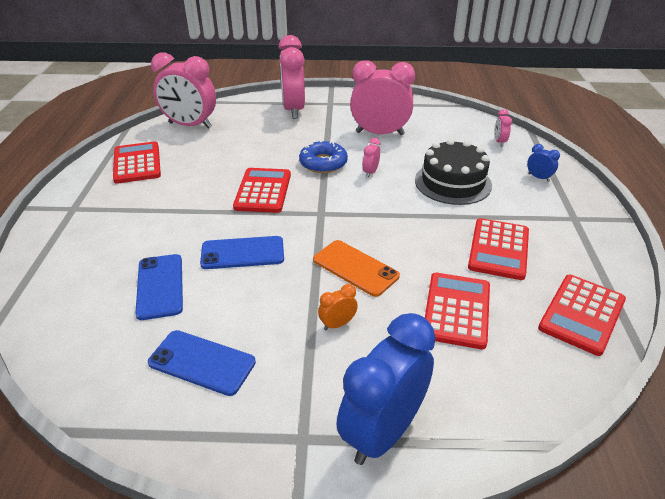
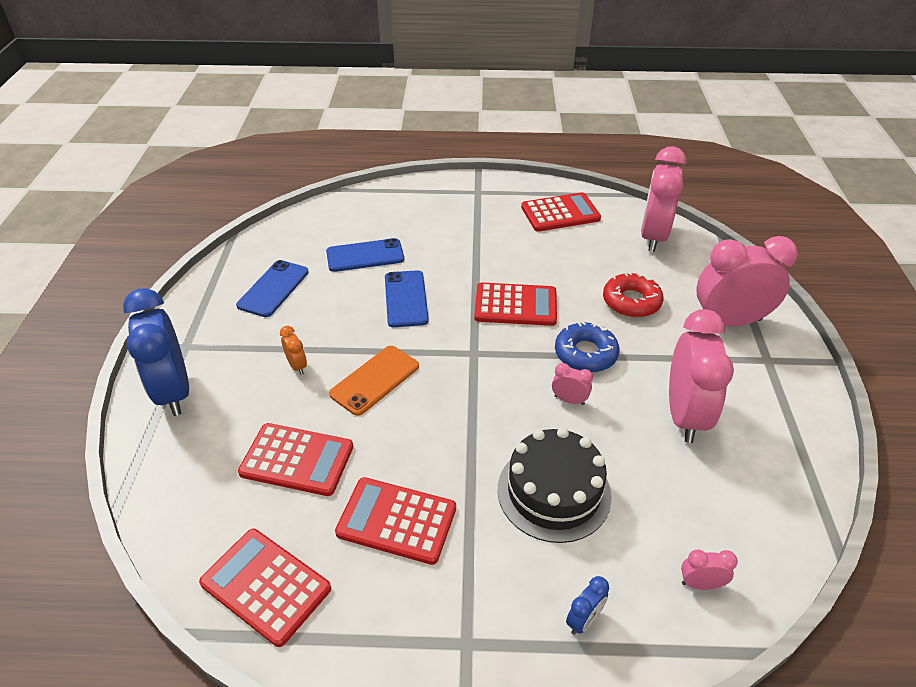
camera: 90 degrees right, 5 degrees up
(267, 141) = (631, 301): none -> red donut
(382, 432) = (173, 392): blue clock -> blue clock turned 150 degrees counterclockwise

